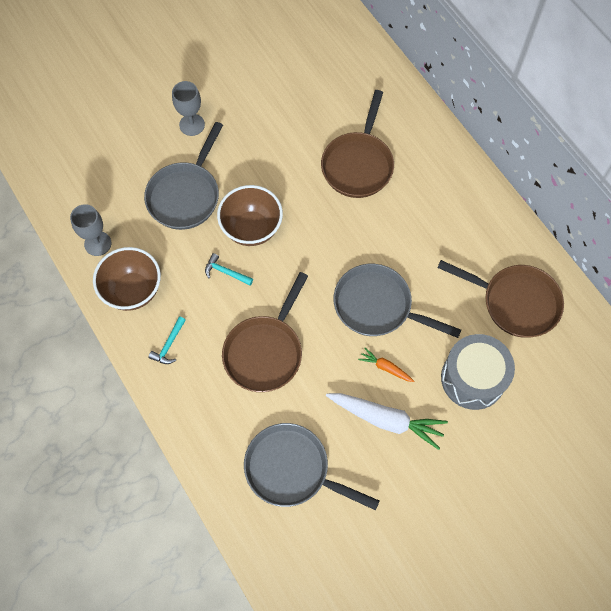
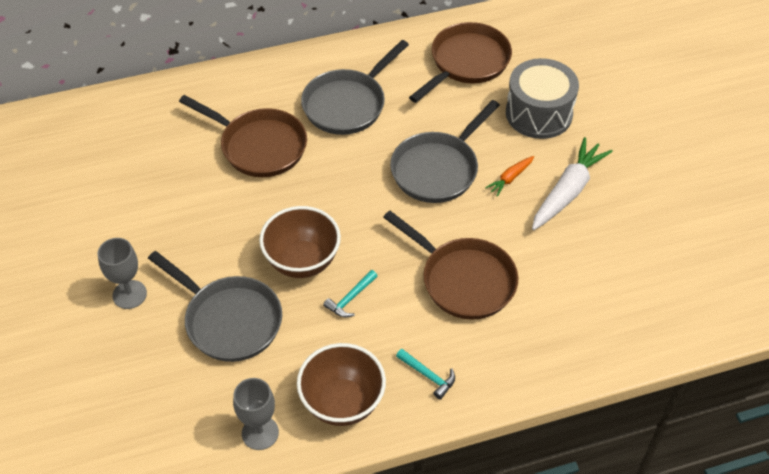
camera: 75 degrees left, 15 degrees down
(292, 469) = (607, 284): grey pan -> grey pan (347, 104)

